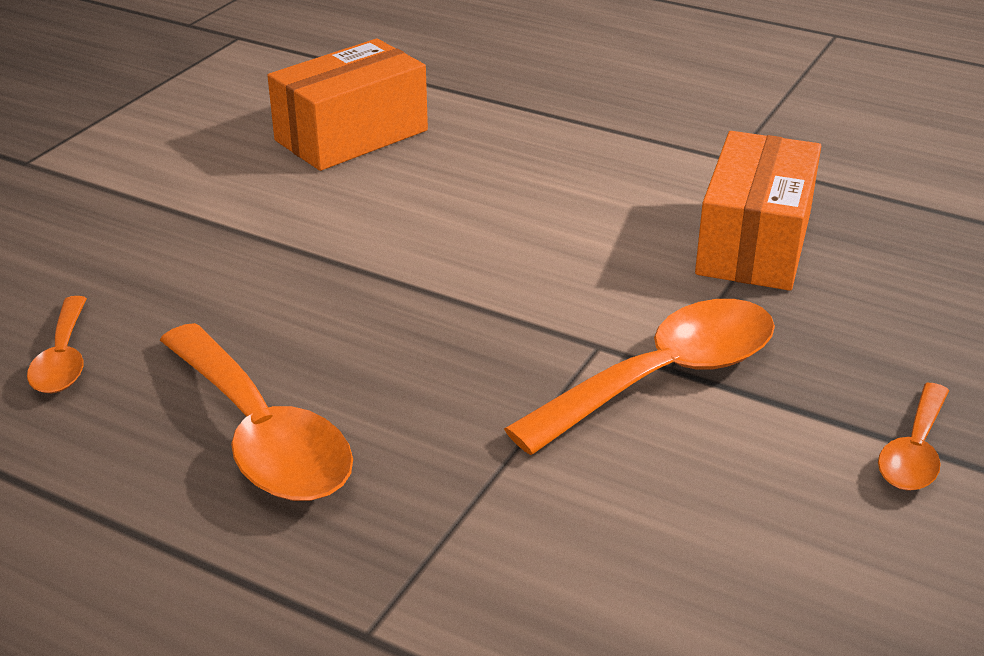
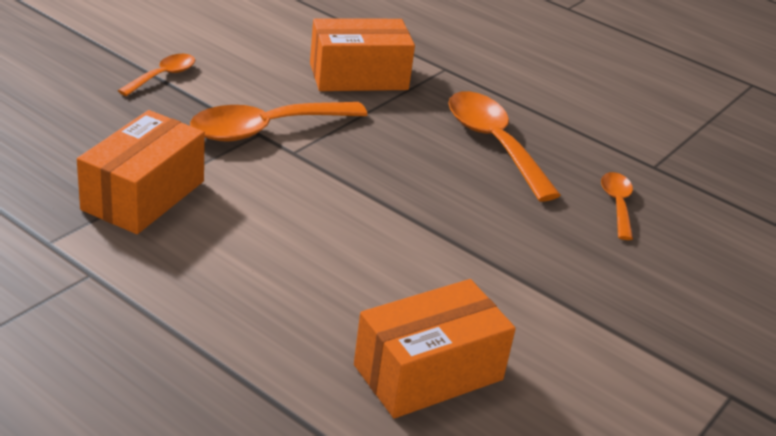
camera: 175 degrees left, 0 degrees up
(555, 551) = (358, 76): none -> orange box

